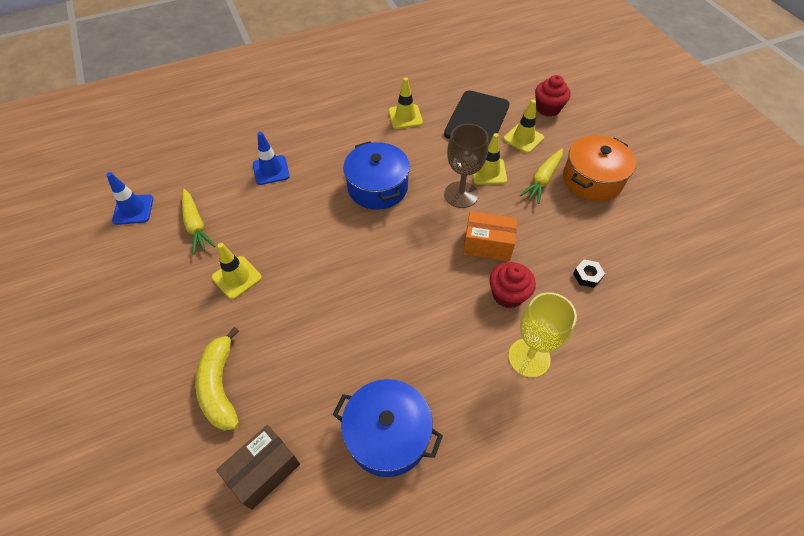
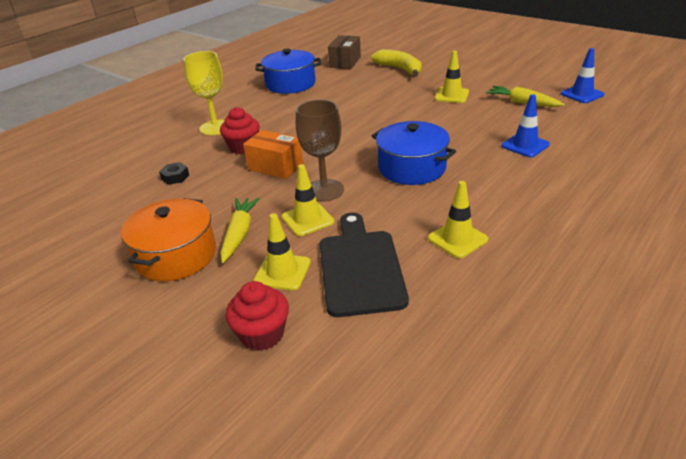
camera: 155 degrees right, 20 degrees down
(487, 245) = (275, 167): orange box -> orange box turned 45 degrees clockwise

